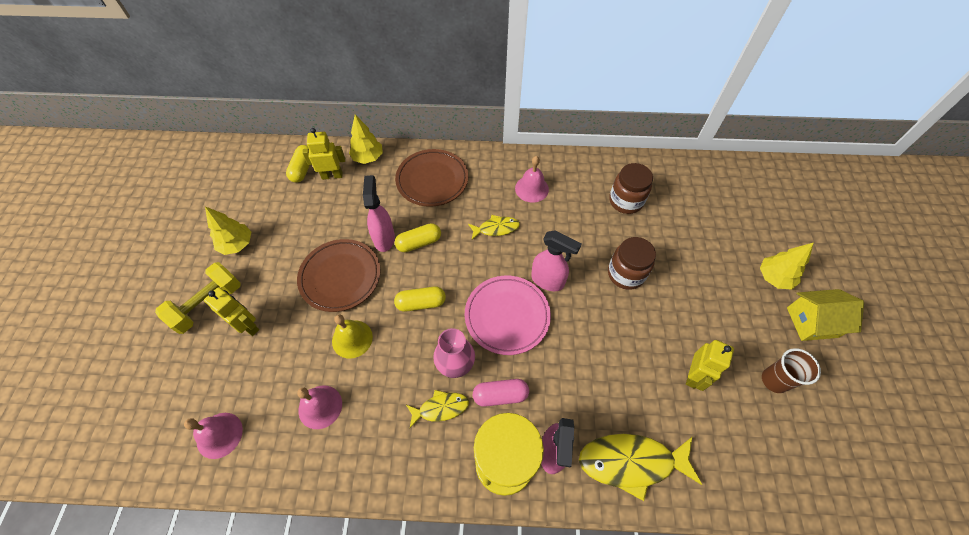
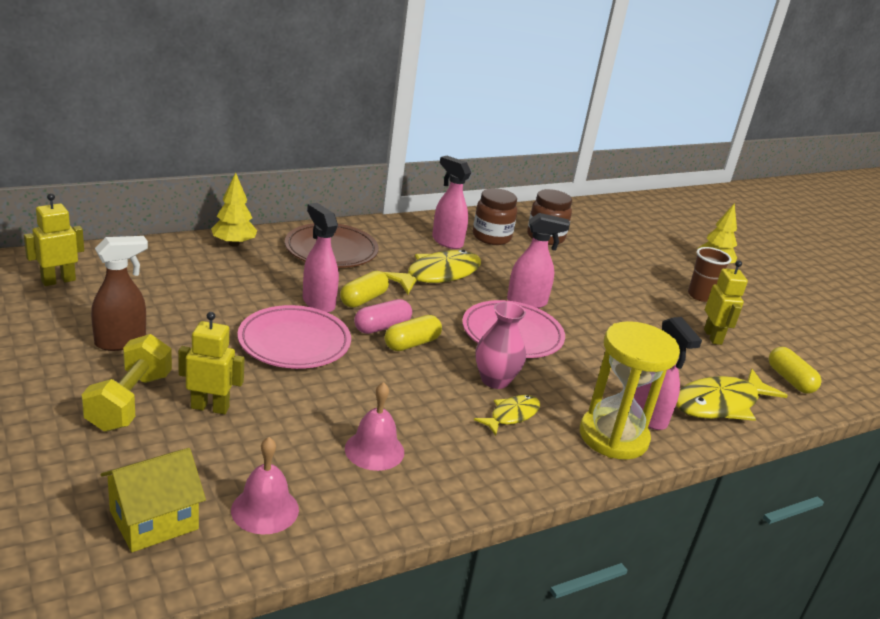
camera: 35 degrees left, 30 degrees down
(237, 244) = (121, 342): yellow tree -> brown spray bottle
(302, 169) = (153, 264): yellow capsule -> yellow capsule (790, 380)
(332, 175) = (200, 264): yellow robot -> yellow robot (58, 280)
(340, 277) = (294, 342): brown plate -> pink plate
(352, 339) = (359, 387): yellow bell -> none
(496, 228) = (438, 275): yellow fish -> yellow fish, size x1.79
(500, 395) = (561, 391): pink capsule -> pink capsule (382, 327)
(531, 188) = (446, 241): pink bell -> pink spray bottle
(625, 274) = (593, 284): brown jar -> brown jar (491, 237)
(774, 380) = (774, 325): brown cup -> brown cup (700, 296)
(812, 322) = (766, 286): yellow house -> yellow house (153, 520)

